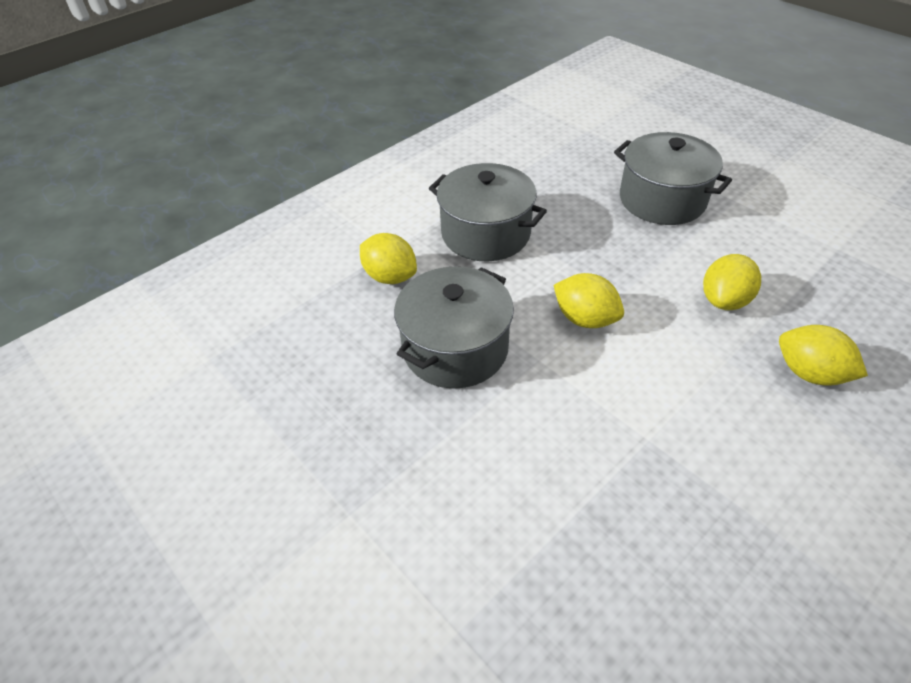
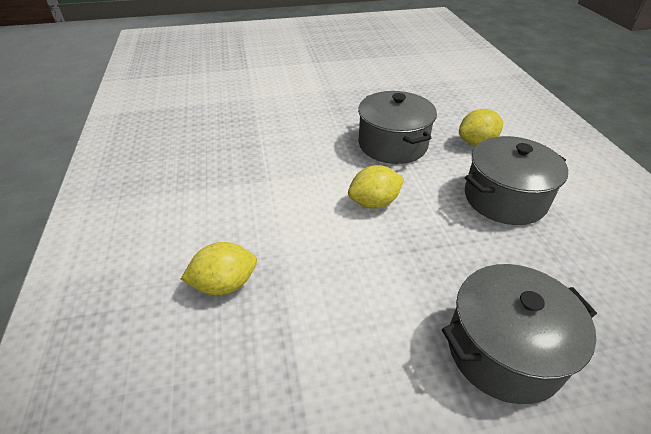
camera: 120 degrees right, 5 degrees down
(724, 300) = (329, 290): yellow lemon -> none

